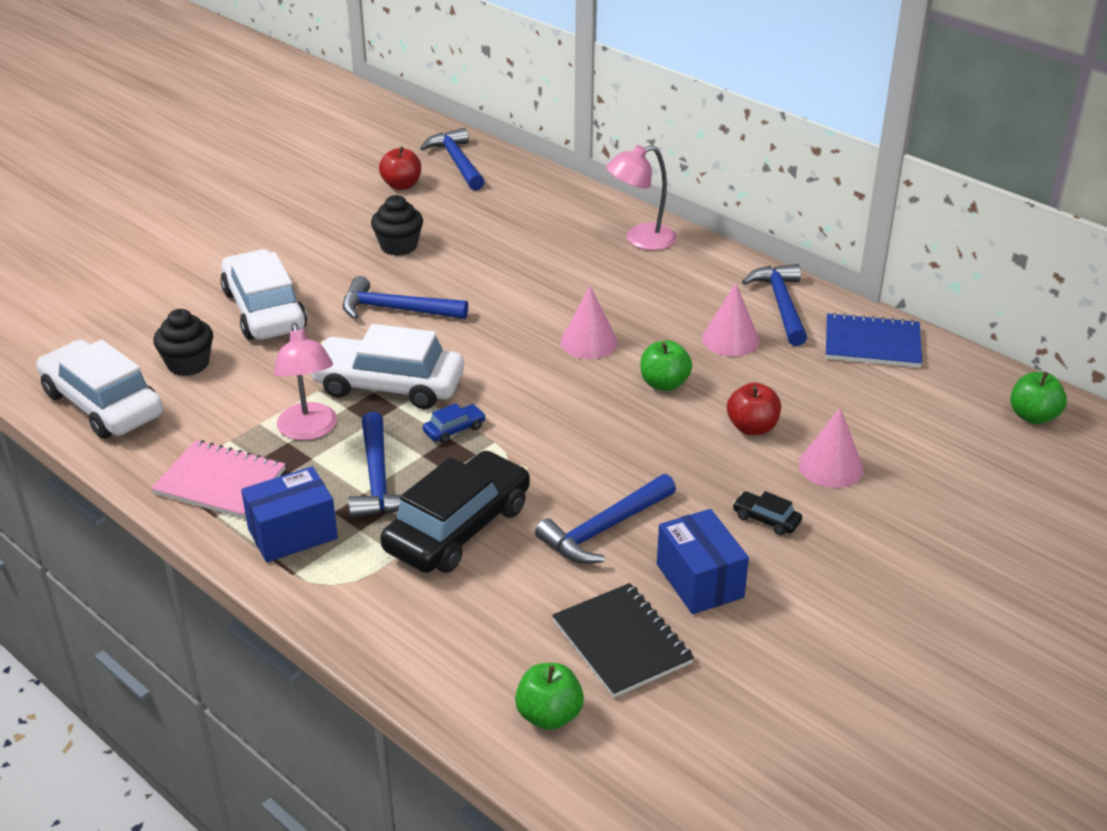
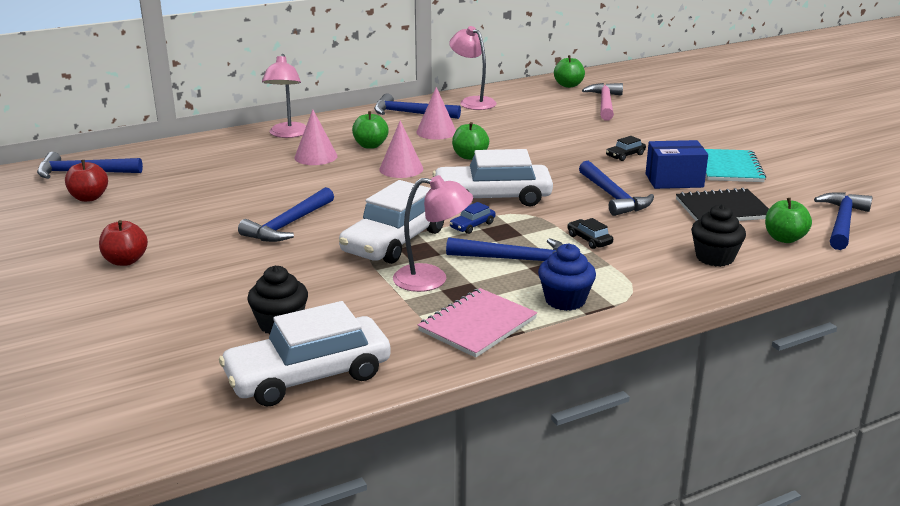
camera: 70 degrees left, 10 degrees down
(264, 310) = (226, 279): white car -> white car (492, 197)
(292, 534) = (565, 300): blue box -> blue cupcake
(399, 246) = (190, 211): black cupcake -> black cupcake (714, 258)
(454, 429) = (472, 225): blue car -> blue car turned 120 degrees counterclockwise
(458, 528) = (589, 240): black car -> black car, size x0.41
(642, 782) = (842, 222): none -> blue hammer
(646, 303) = (370, 145): none -> green apple
(752, 428) = (534, 143): red apple -> red apple (125, 261)
(791, 637) = (730, 168): none -> turquoise notebook
(831, 467) = (585, 132): pink cone -> pink cone (316, 157)
(872, 343) = (473, 102): blue notebook -> pink lamp
(977, 467) = (605, 104): none -> pink hammer

